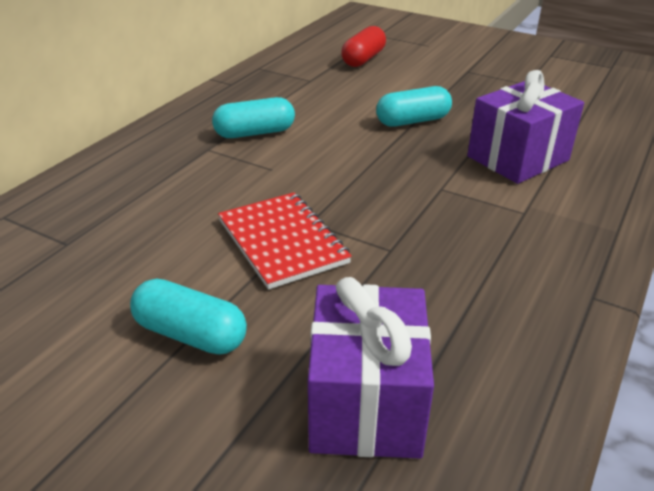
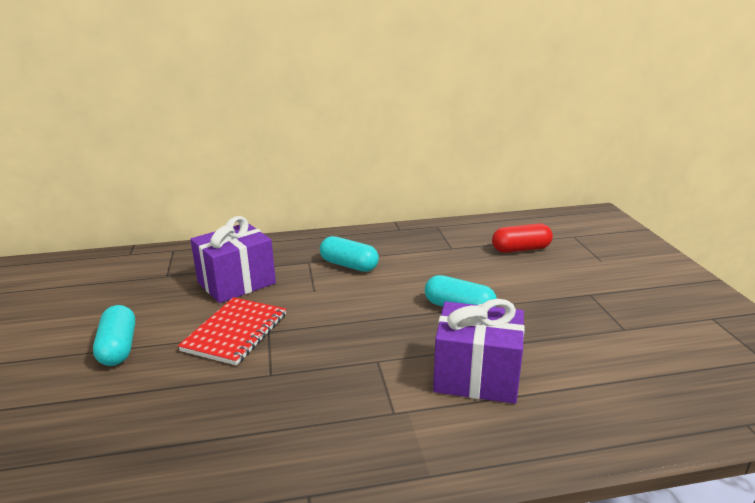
camera: 50 degrees right, 10 degrees down
(366, 403) = (98, 435): purple gift -> purple gift (236, 283)

